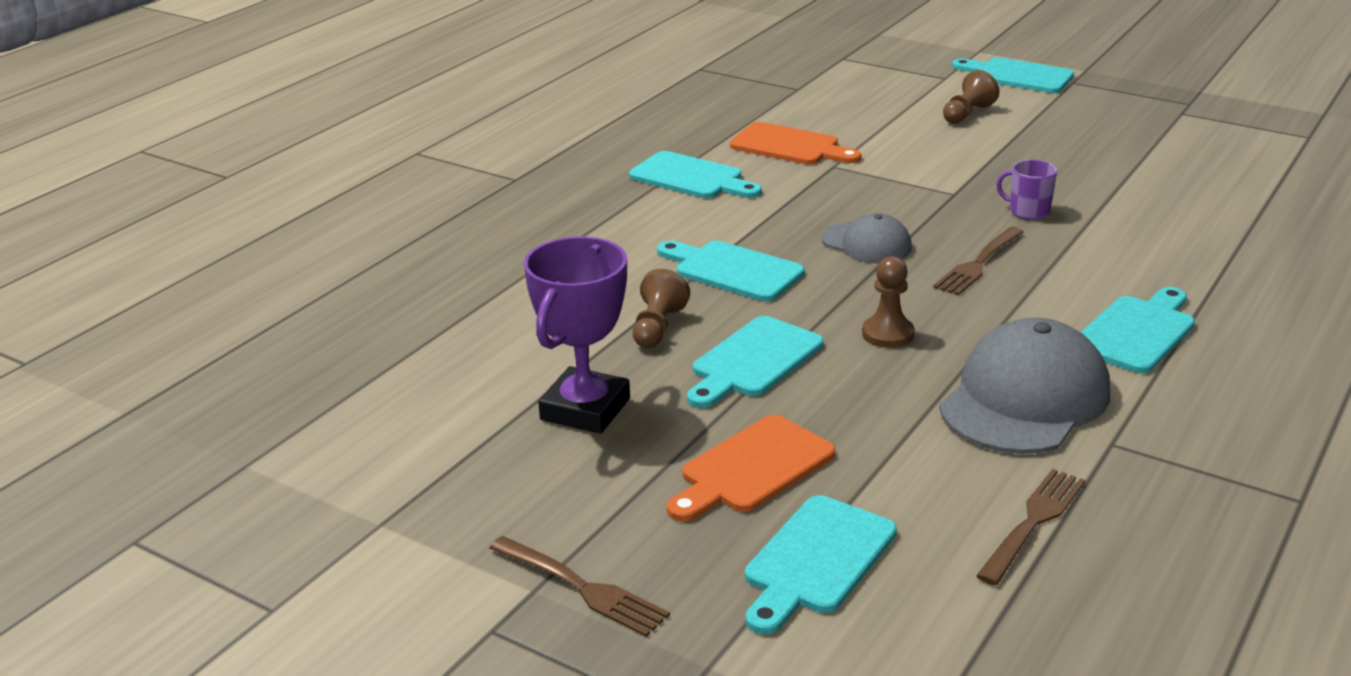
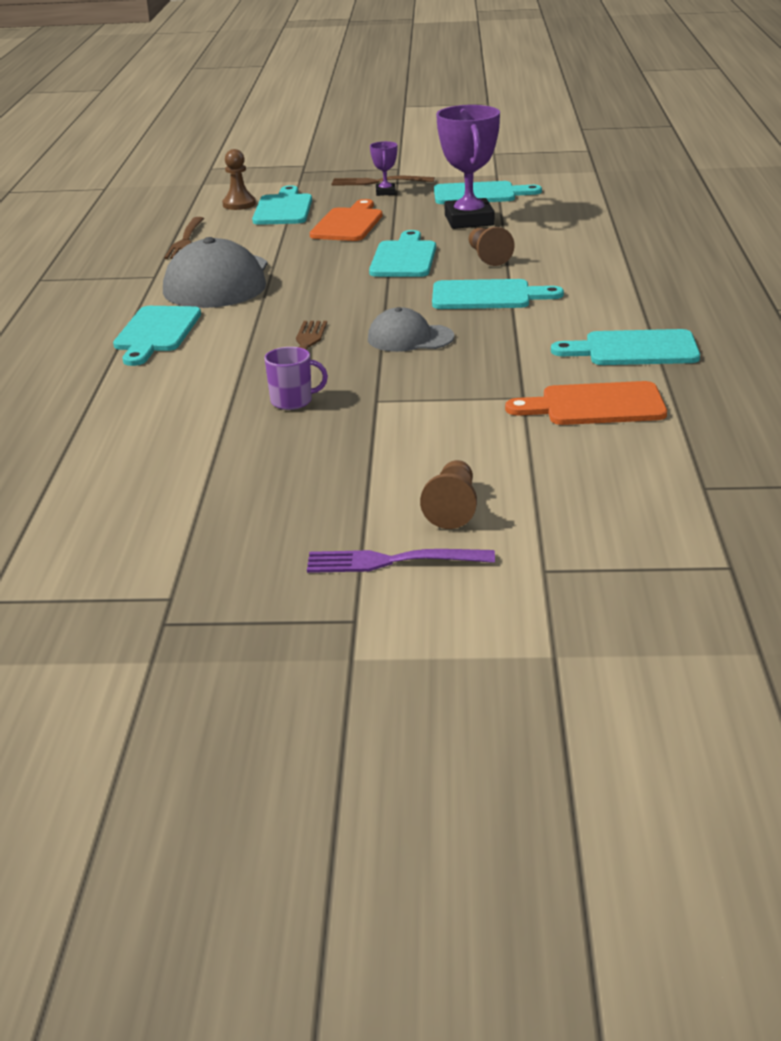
camera: 150 degrees right, 0 degrees up
(608, 543) = (385, 192): none -> purple trophy
(887, 334) = (333, 290): brown pawn -> brown pawn (239, 204)
(1017, 76) = (445, 608): turquoise cutting board -> turquoise cutting board (479, 194)
(1030, 99) = (393, 561): none -> purple fork

